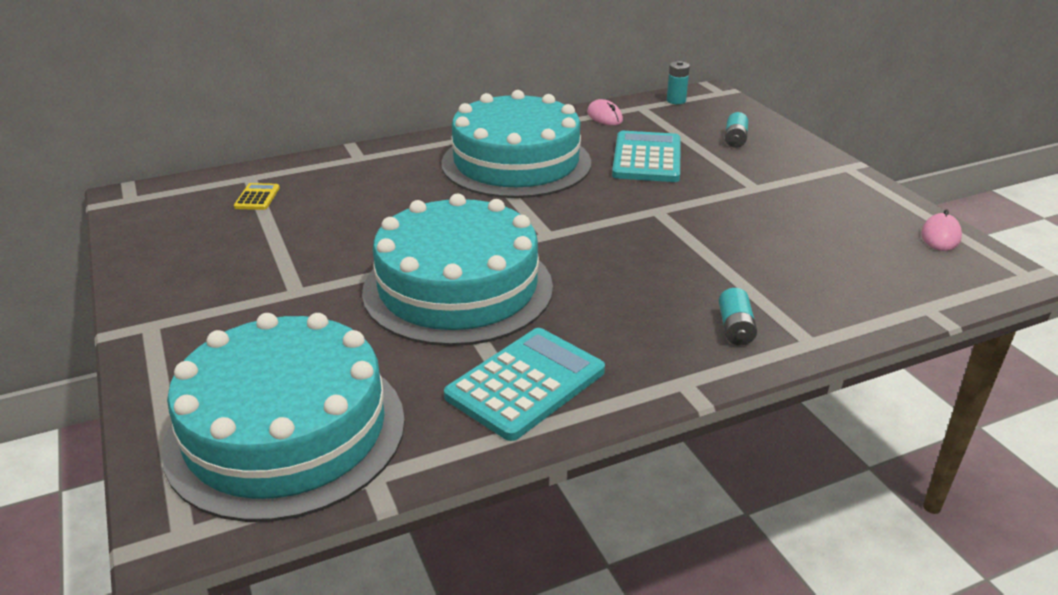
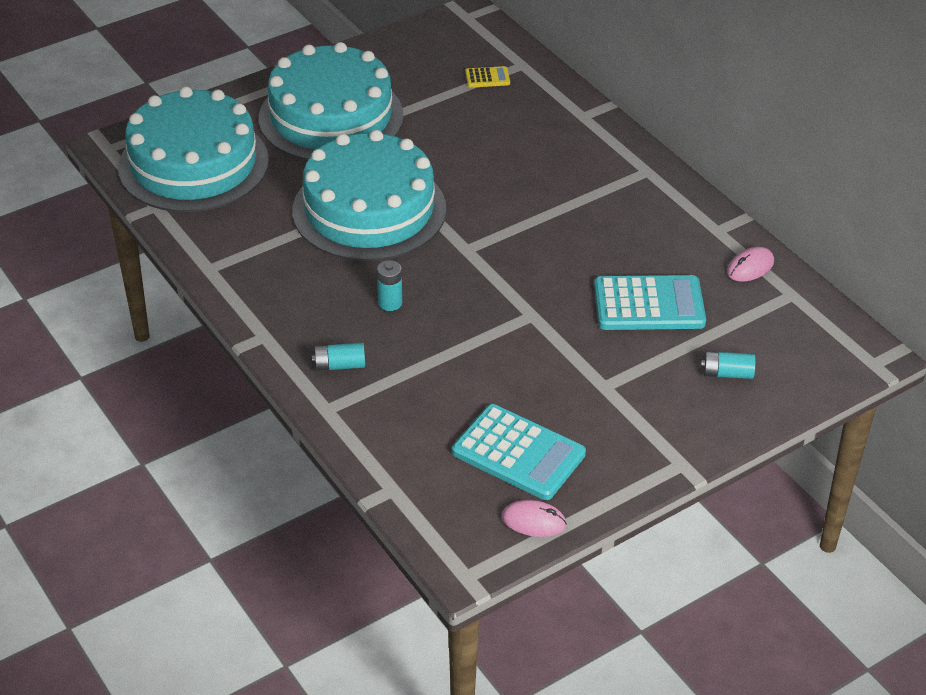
camera: 80 degrees right, 10 degrees up
(516, 163) = (606, 214): turquoise cake -> turquoise cake (331, 117)
(526, 384) = (253, 258): turquoise calculator -> turquoise calculator (518, 453)
(676, 101) = (826, 323): turquoise battery -> turquoise battery (390, 303)

